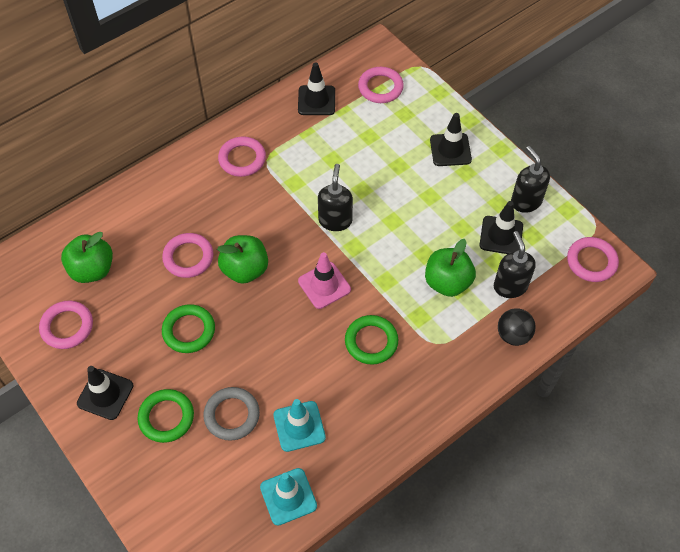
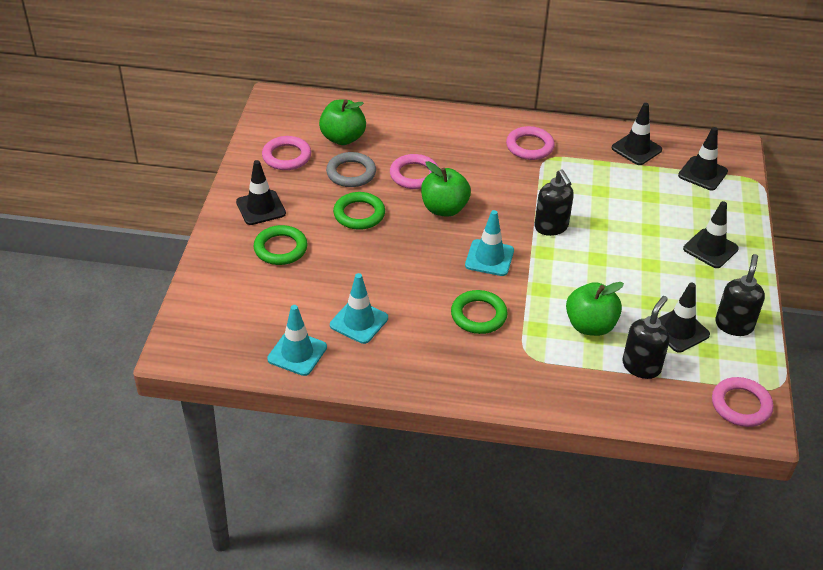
camera: 45 degrees right, 15 degrees down
(232, 415) = (323, 280): grey ring -> grey ring (351, 173)
(324, 285) = (489, 258): pink traffic cone -> turquoise traffic cone
(335, 220) = (551, 227): black soap dispenser -> black soap dispenser turned 105 degrees clockwise
(380, 87) = (702, 173): pink ring -> black traffic cone
(513, 335) = (600, 397): black ball -> none

